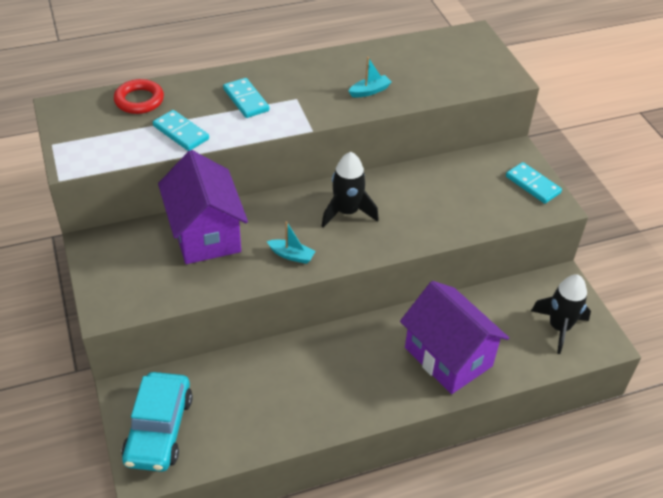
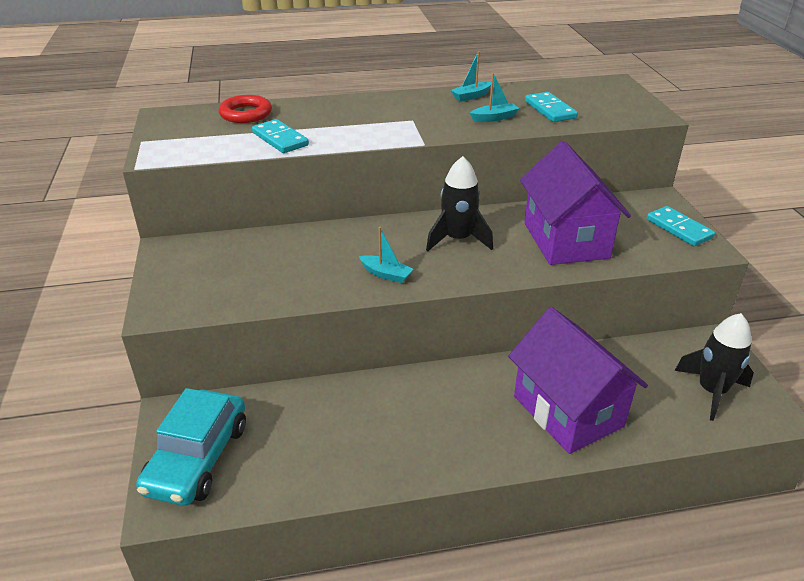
camera: 10 degrees right, 10 degrees down
(205, 234) = (293, 248): purple house -> purple house (565, 240)
(246, 100) = (357, 118): turquoise domino -> turquoise domino (550, 110)
(345, 62) = (471, 96): none -> turquoise boat

